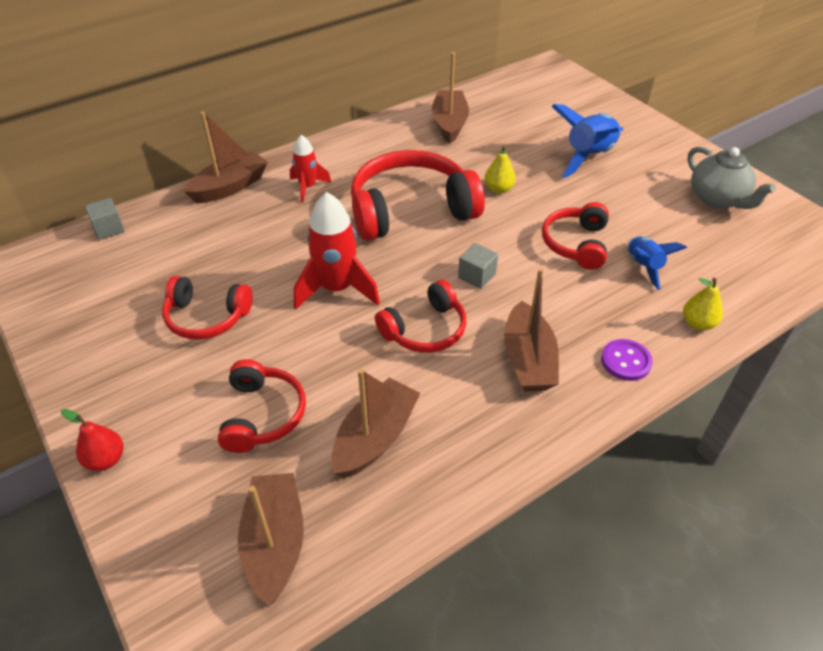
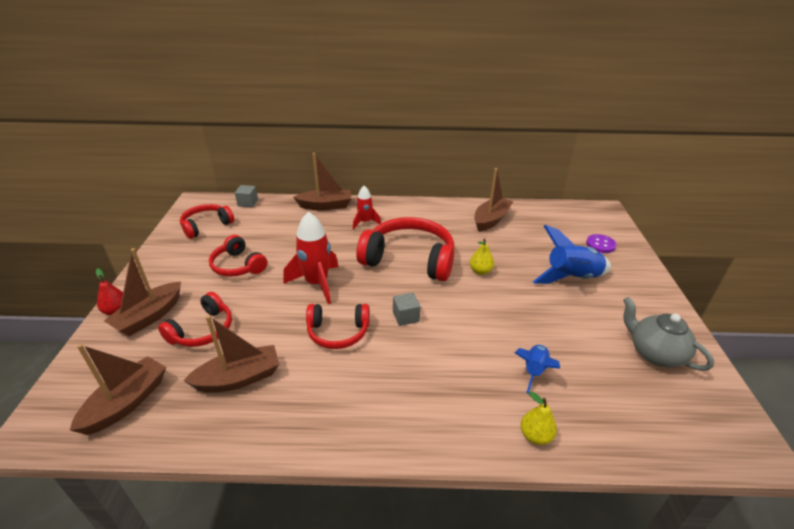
camera: 35 degrees right, 10 degrees down
(528, 359) = (379, 387): brown boat -> brown boat (149, 316)
(576, 244) = (497, 330): red headphones -> red headphones (206, 226)
(625, 361) = (446, 429): purple button -> purple button (600, 244)
(717, 199) = (655, 353): grey teapot -> grey teapot turned 135 degrees clockwise

